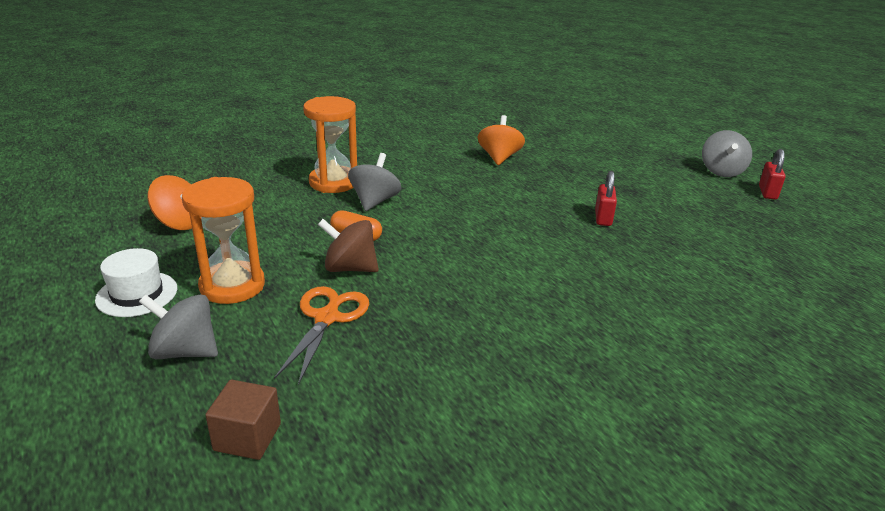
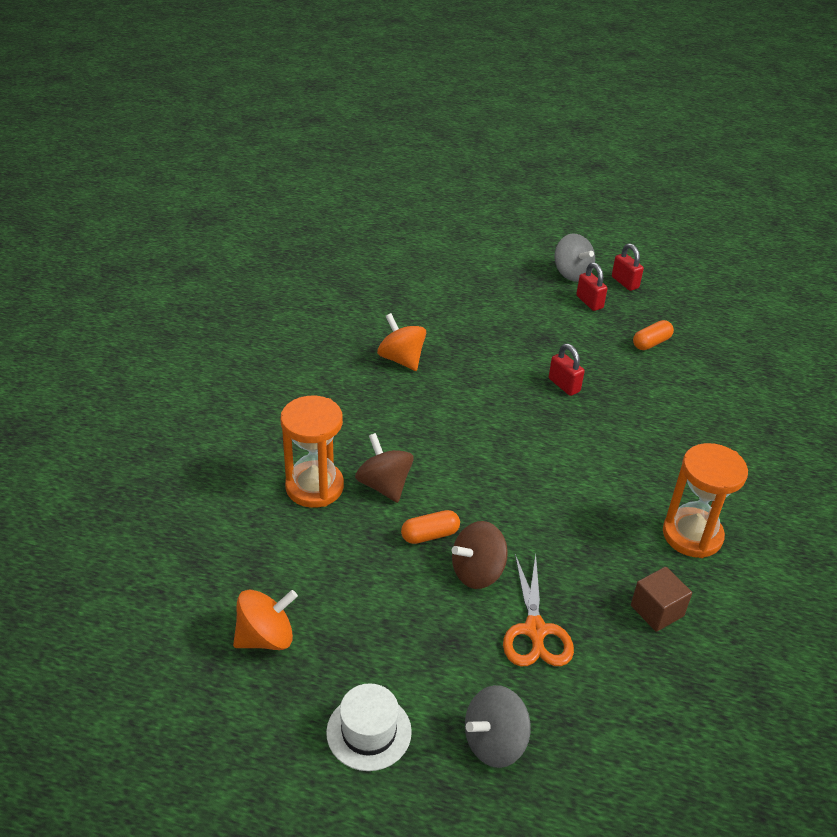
camera: 45 degrees left, 10 degrees up
(232, 286) = (425, 660): orange hourglass -> orange hourglass (692, 535)
(247, 437) = (637, 760): brown cube -> brown cube (657, 611)
(327, 318) = (535, 630): orange scissors -> orange scissors turned 150 degrees counterclockwise
(374, 201) = (384, 485): grey spinning top -> brown spinning top
(711, 189) = (589, 302): none -> red padlock
(733, 231) = (651, 343): none -> orange capsule

